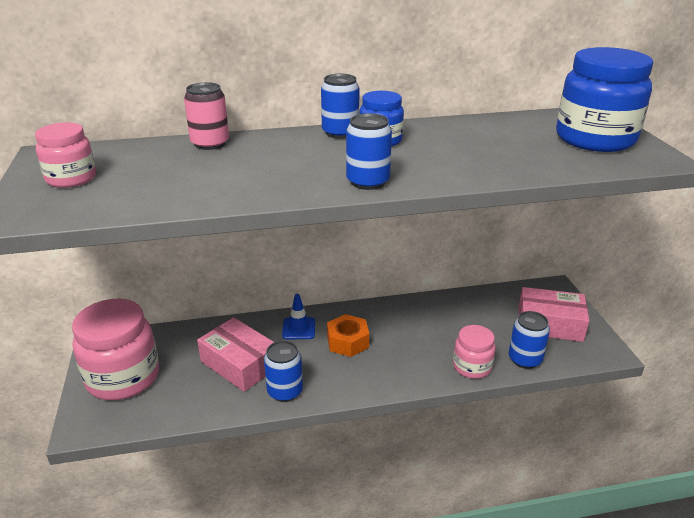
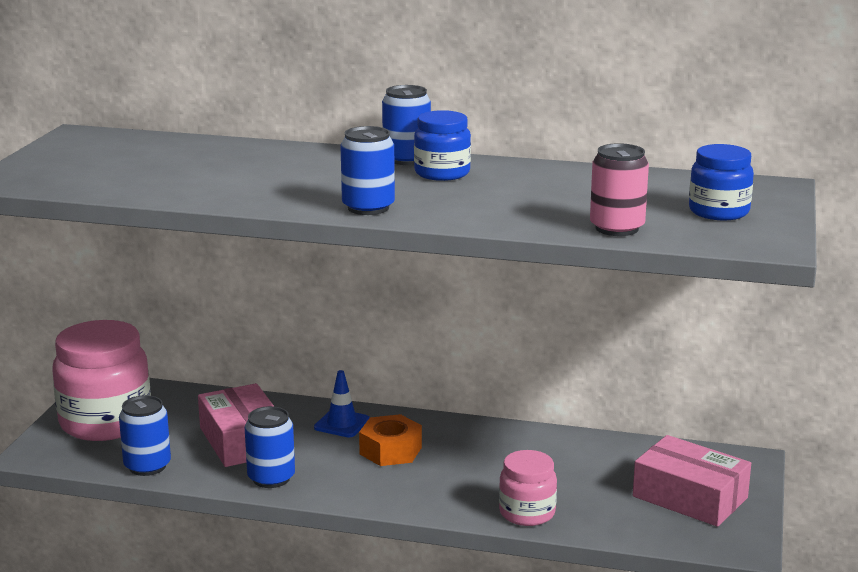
camera: 25 degrees right, 10 degrees down
(71, 178) = (80, 158): pink jar -> none
(210, 144) = (249, 148): pink can -> pink can (617, 228)
(525, 359) = (609, 523): blue can -> blue can (147, 466)
(595, 139) = (719, 212): blue jar -> blue jar, size x0.55

